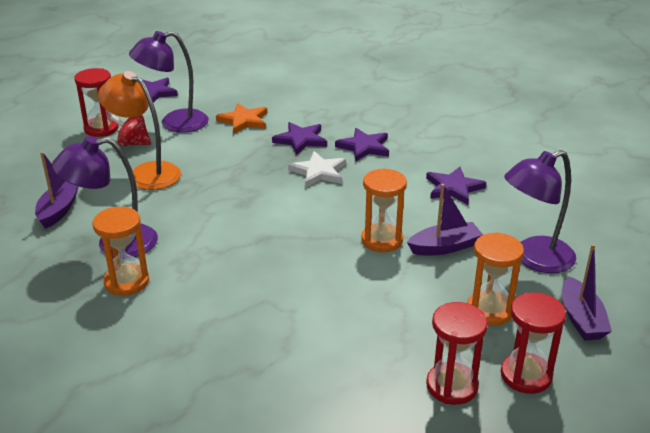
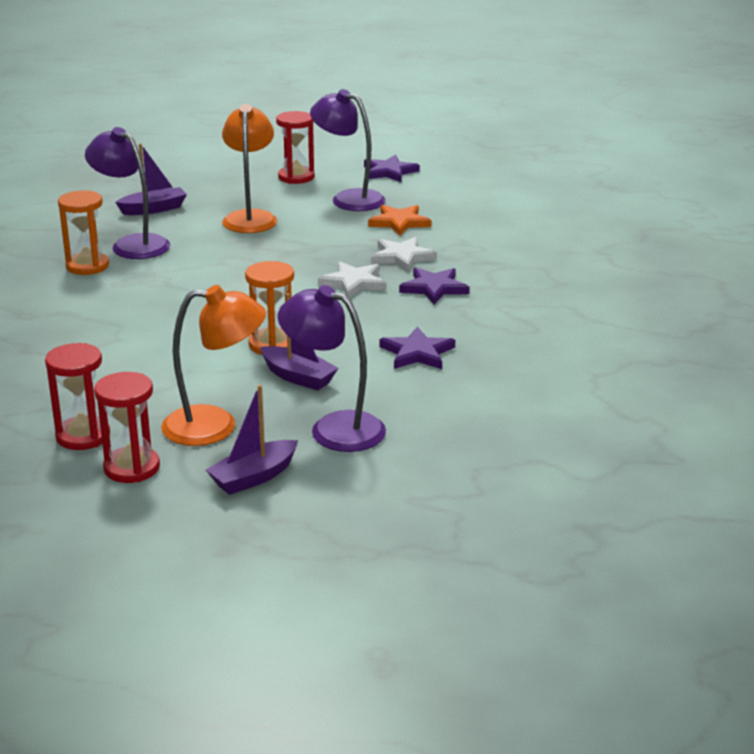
camera: 55 degrees right, 5 degrees down
(133, 144) = (289, 196): red spinning top -> none
(301, 140) = (402, 257): purple star -> white star
(489, 310) = (215, 426): orange hourglass -> orange lamp

